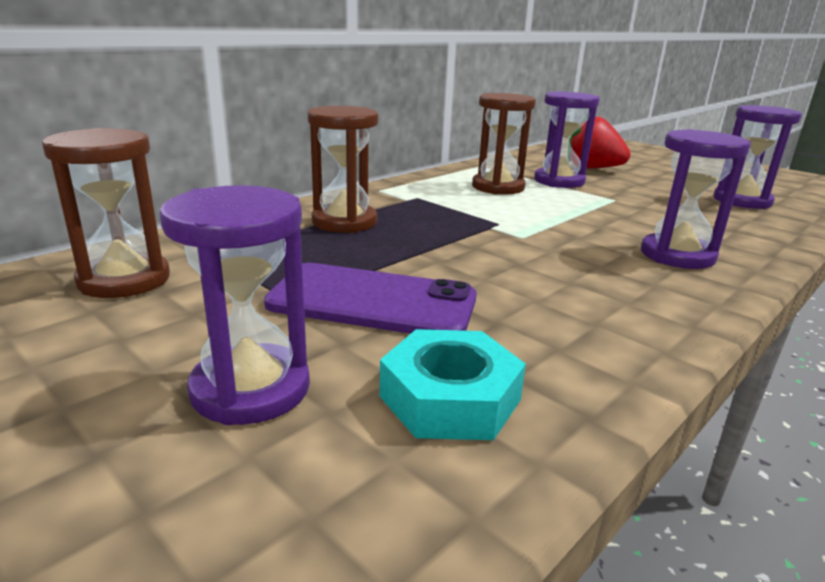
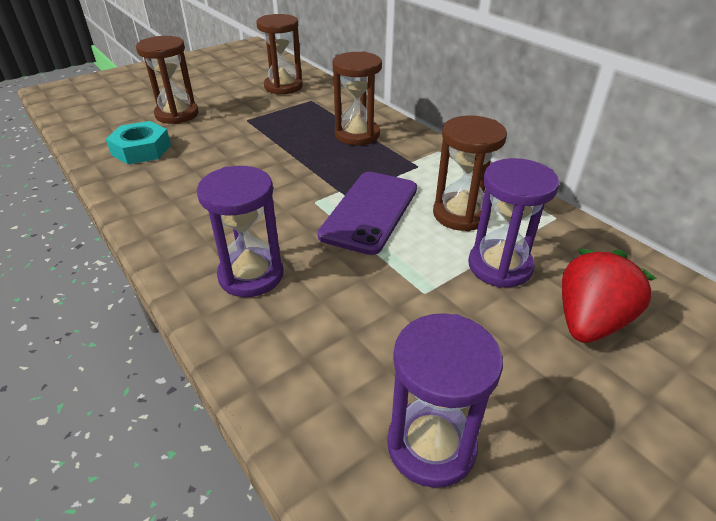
camera: 100 degrees right, 15 degrees up
(251, 389) = (177, 114): purple hourglass -> brown hourglass
(373, 301) = (233, 139): purple phone -> purple phone (370, 211)

